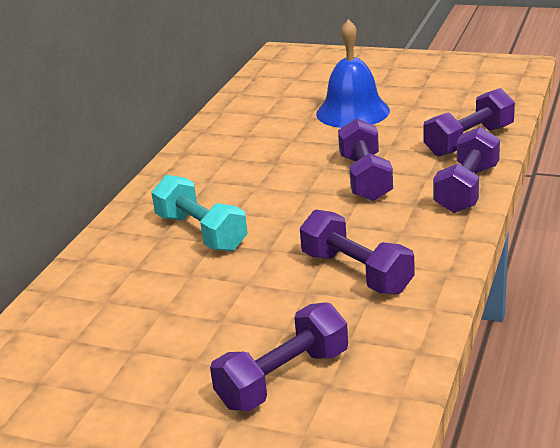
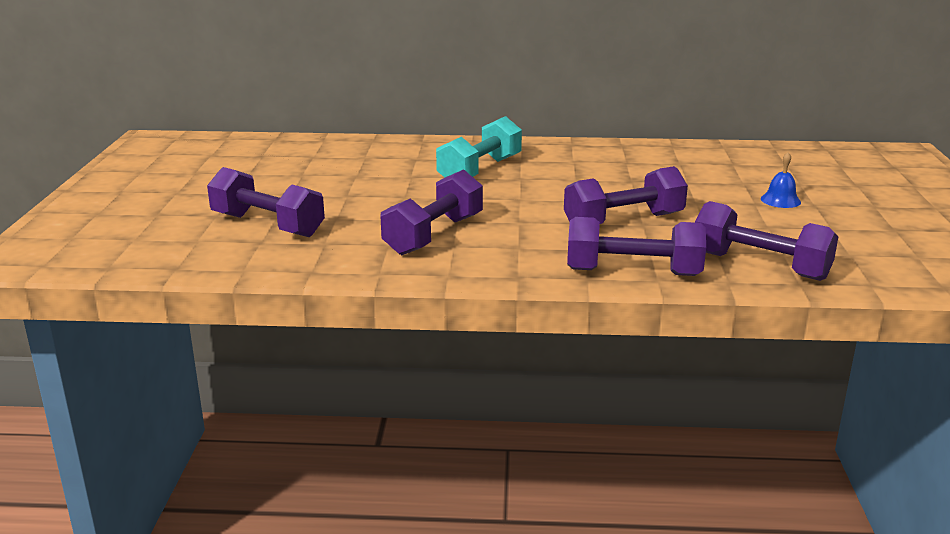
camera: 70 degrees right, 5 degrees down
(352, 112) = (780, 200): blue bell -> blue bell, size x0.43

